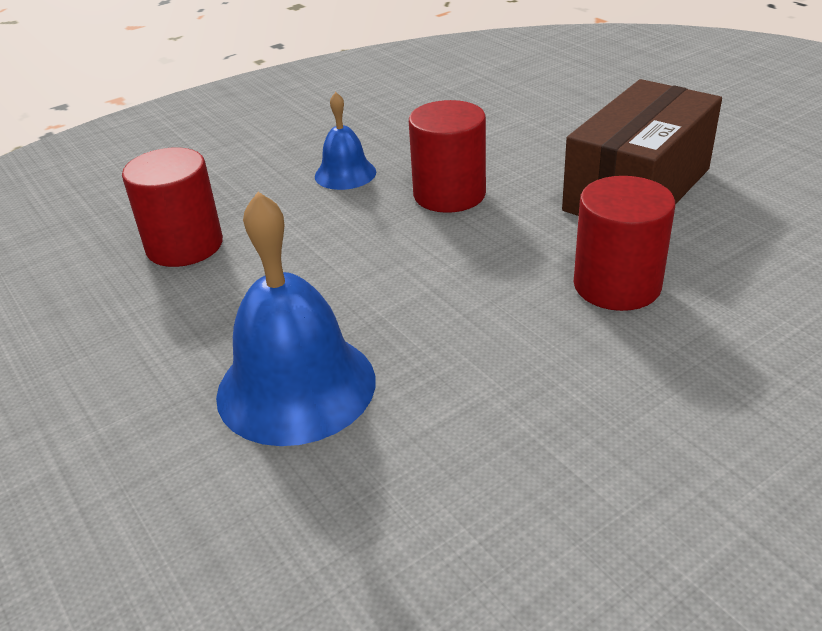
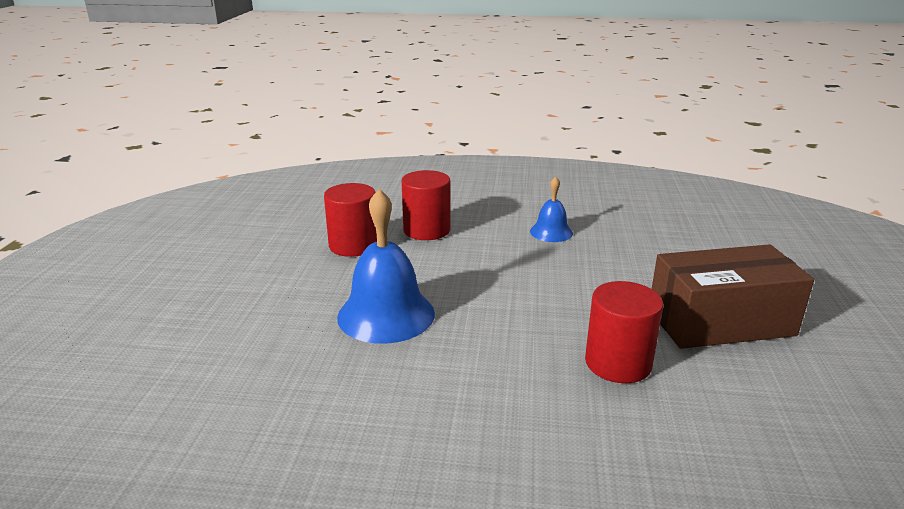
camera: 40 degrees right, 10 degrees down
(449, 194) = (593, 268): red cylinder -> red cylinder (353, 245)

